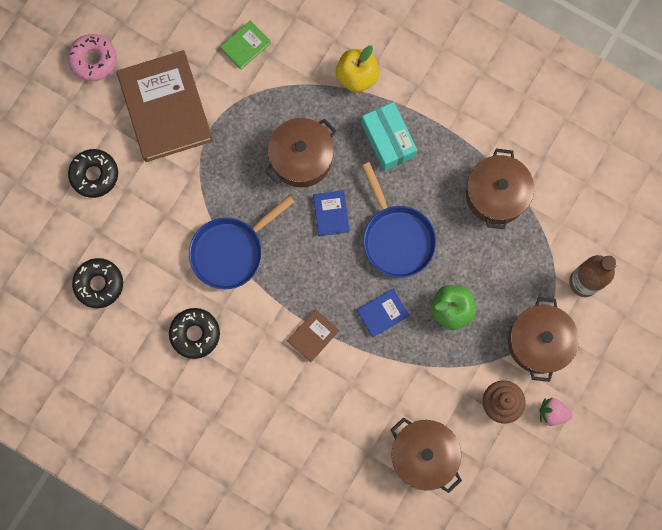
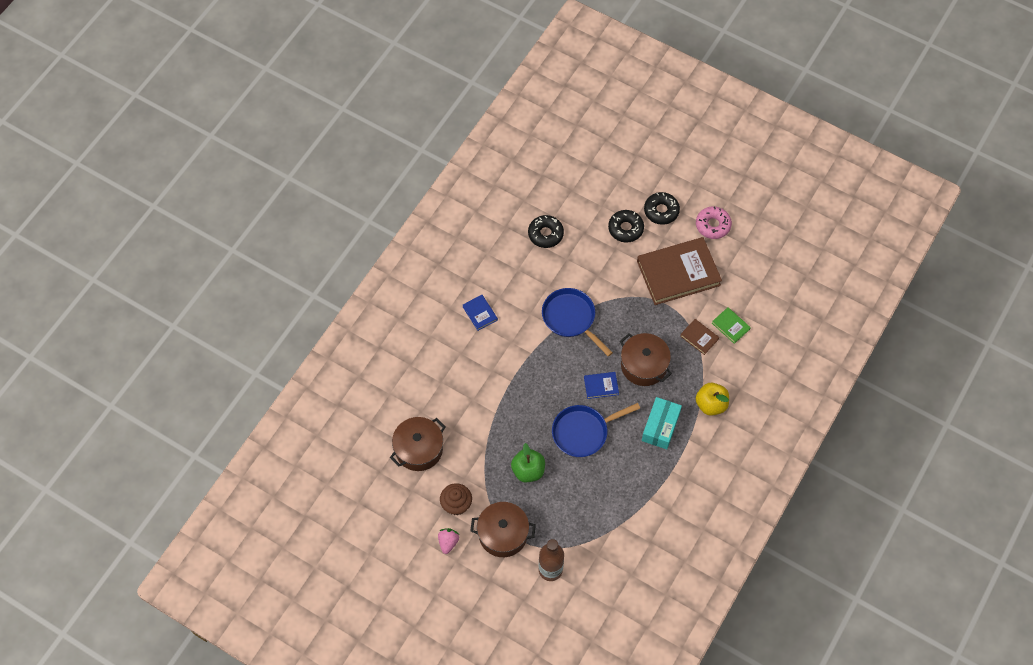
camera: 90 degrees right, 15 degrees down
(195, 334) = (510, 296): black donut -> black donut (661, 211)
(313, 336) = (508, 374): brown book -> brown book (699, 337)
(382, 313) = (525, 422): blue book -> blue book (480, 313)
(388, 140) = (660, 427): turquoise box -> turquoise box turned 45 degrees counterclockwise
(496, 195) = (619, 505): brown pot -> none

